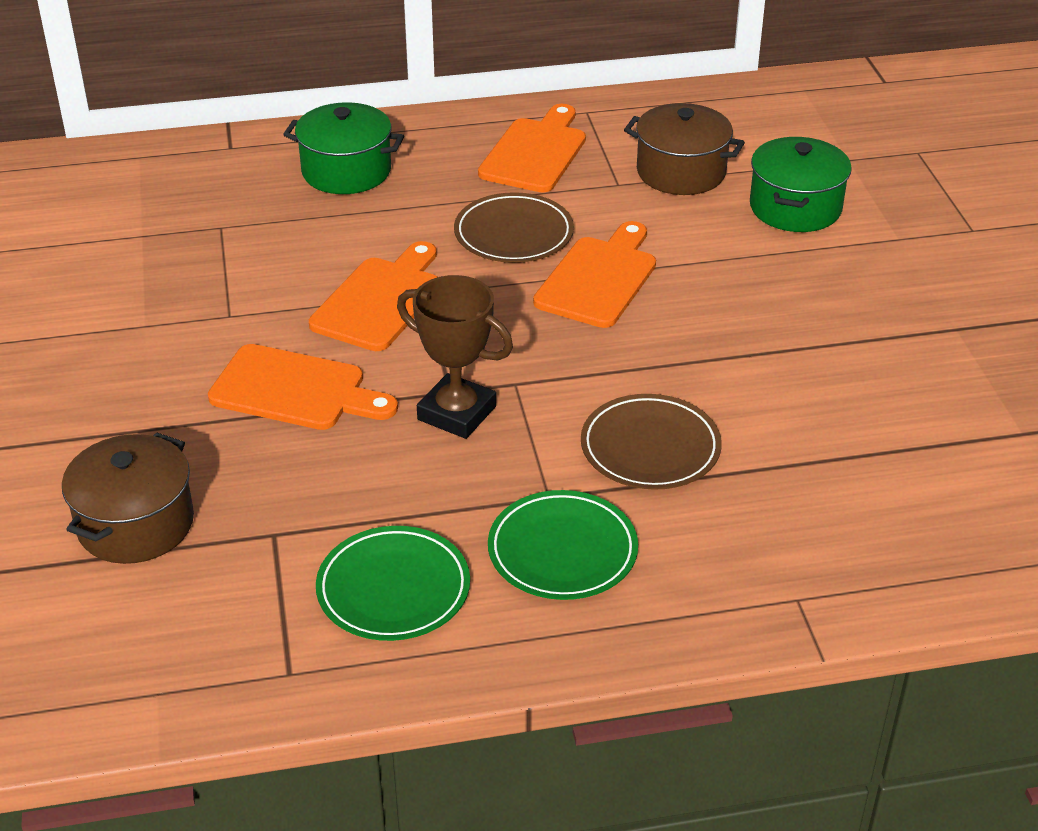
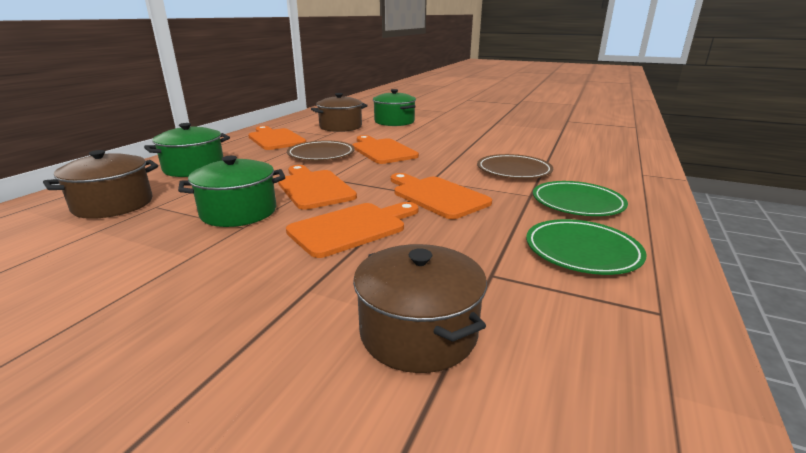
camera: 55 degrees left, 15 degrees down
(198, 199) = (113, 205): none -> brown pot
(259, 290) = (239, 212): none -> green pot
(457, 413) = (437, 196): brown trophy -> orange cutting board

